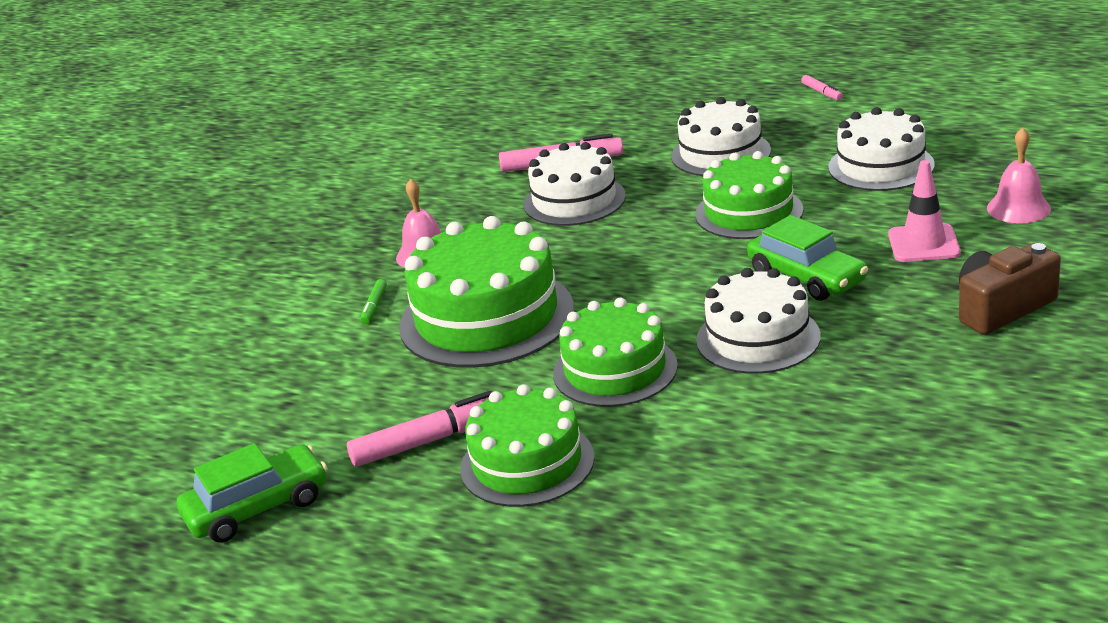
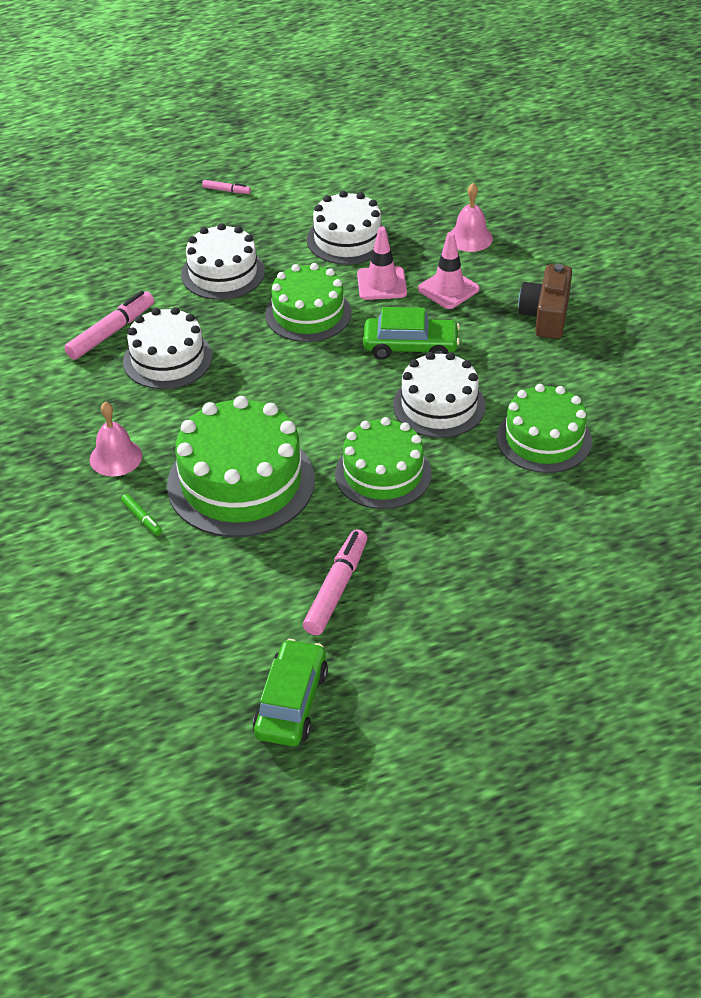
camera: 50 degrees left, 15 degrees up
(527, 463) = (419, 566): green cake -> green cake (544, 439)
(859, 214) = (381, 284): none -> pink traffic cone

